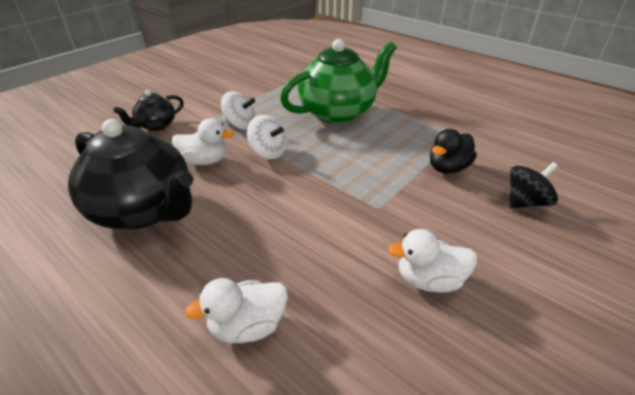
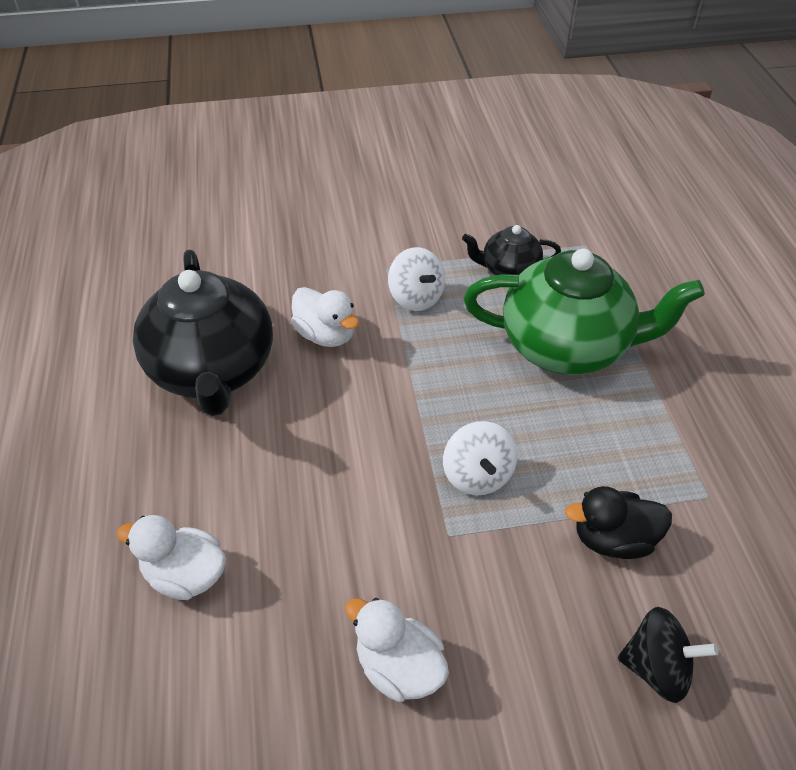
camera: 40 degrees right, 10 degrees up
(156, 126) = (321, 244): black teapot -> black teapot (508, 270)
(268, 152) = (407, 364): white spinning top -> white spinning top (477, 475)

